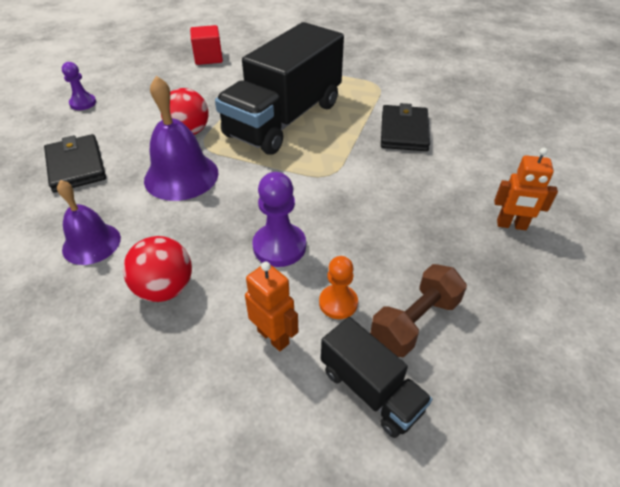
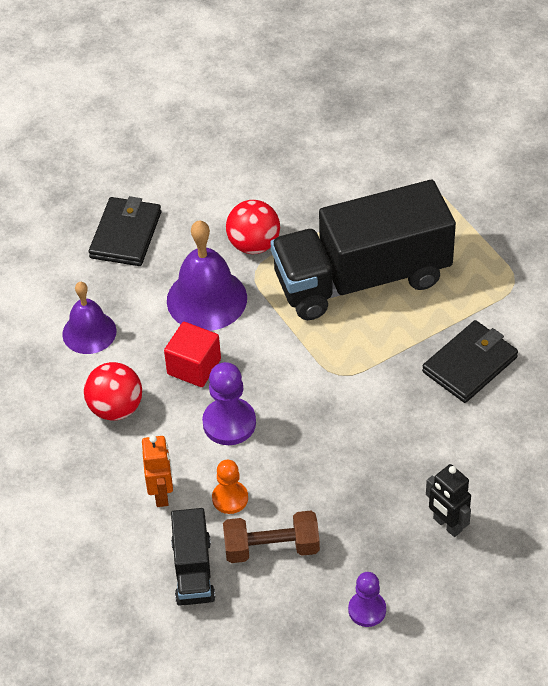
camera: 40 degrees right, 5 degrees up
(83, 103) = (181, 144): purple pawn -> purple pawn (367, 610)
(208, 58) = (362, 132): red cube -> red cube (194, 367)
(511, 225) = (447, 525): orange robot -> black robot

